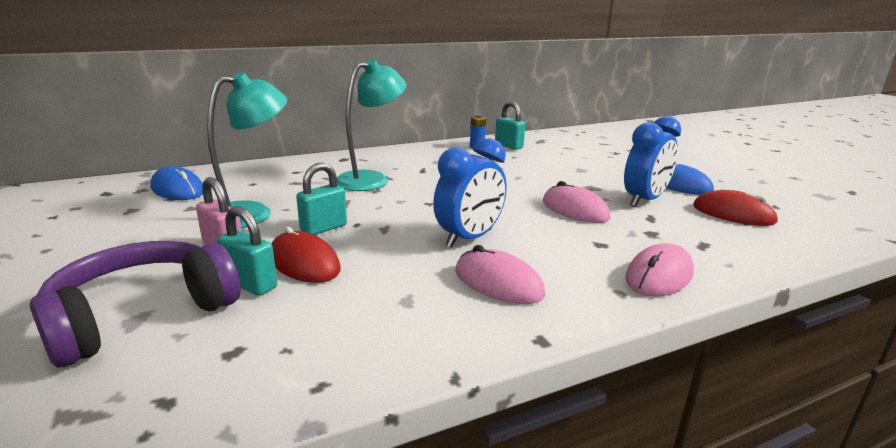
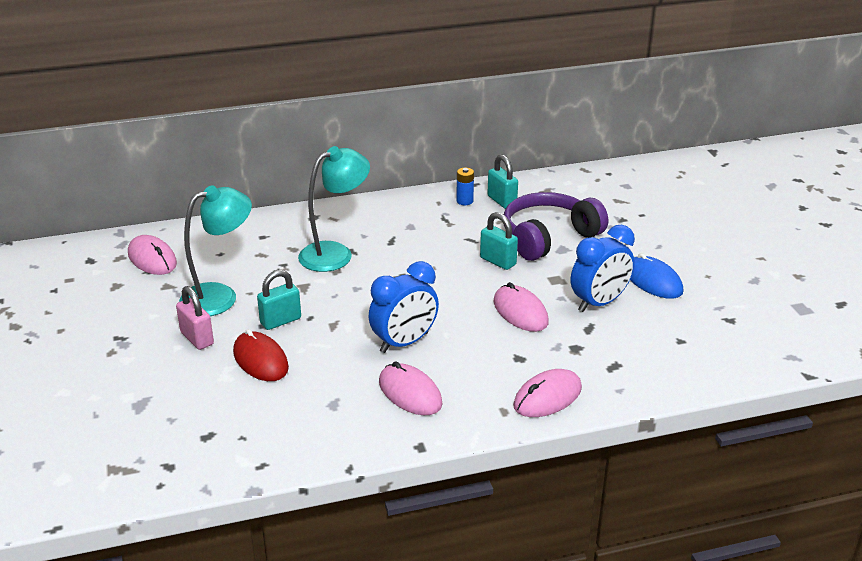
camera: 10 degrees right, 10 degrees up
(142, 315) = (144, 400): purple headphones -> purple headphones (548, 237)
(177, 189) = (152, 259): blue mouse -> pink mouse
(251, 284) = (219, 379): turquoise padlock -> turquoise padlock (498, 261)
(733, 214) = (676, 328): red mouse -> none

